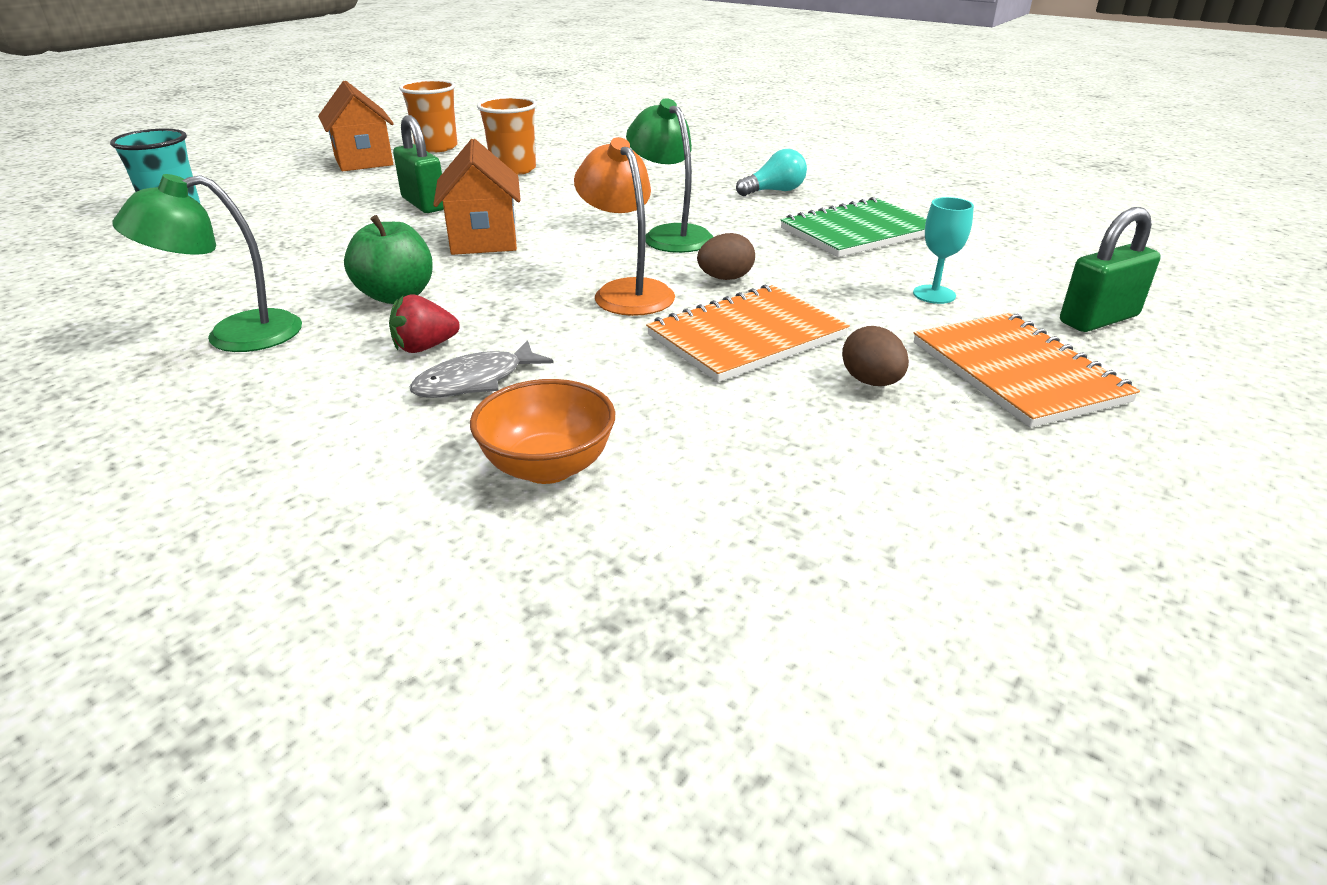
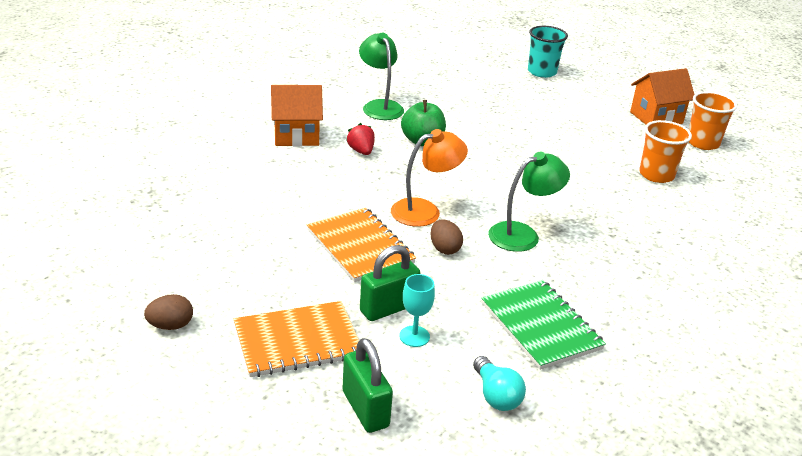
camera: 90 degrees right, 0 degrees up
(424, 204) = (569, 143): green padlock -> green padlock (388, 308)
(475, 381) = (325, 164): grey fish -> none
(484, 240) = (506, 164): orange house -> orange house (296, 136)
(548, 467) = (248, 181): orange bowl -> none
(774, 191) = (636, 297): turquoise light bulb -> turquoise light bulb (496, 395)
(871, 382) = (298, 281): brown egg -> brown egg (170, 326)

